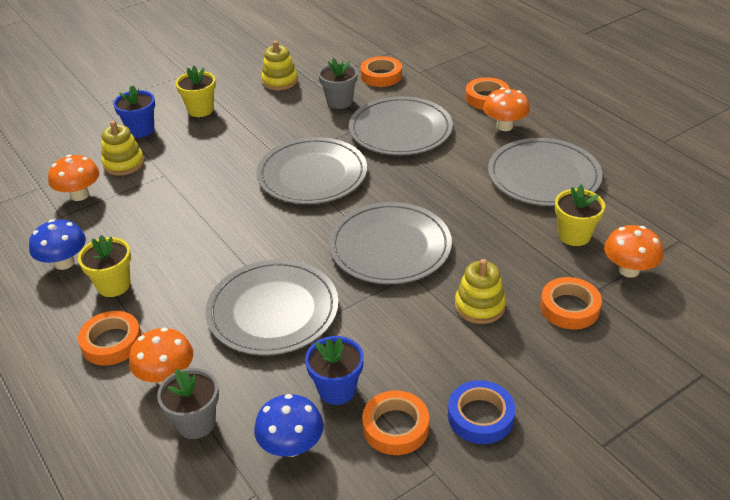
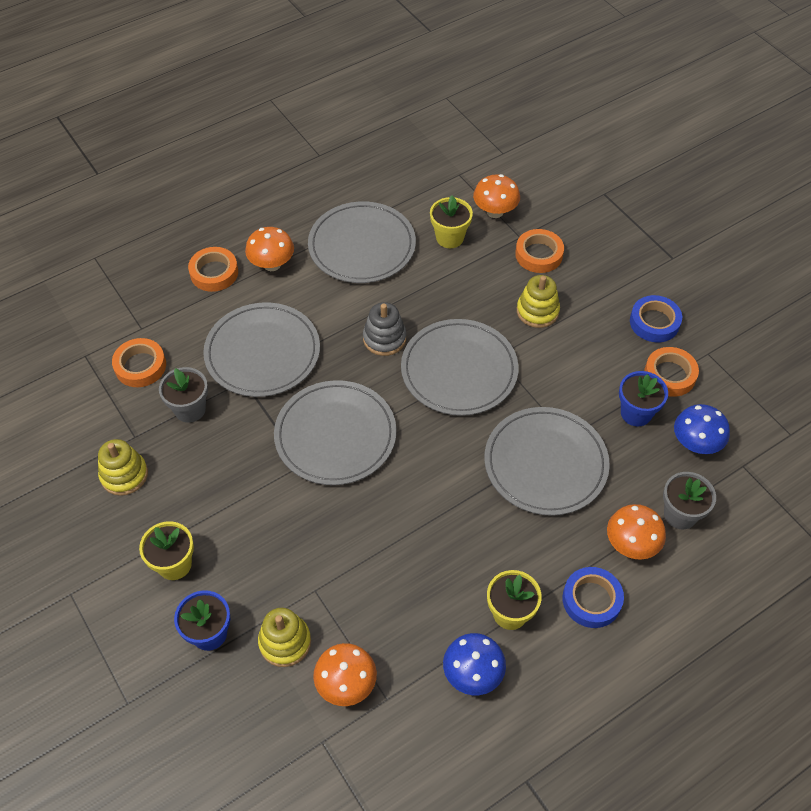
camera: 90 degrees left, 15 degrees up
(112, 342) = (591, 600): orange tape -> blue tape
(425, 197) = (384, 338): none -> grey stacking toy

